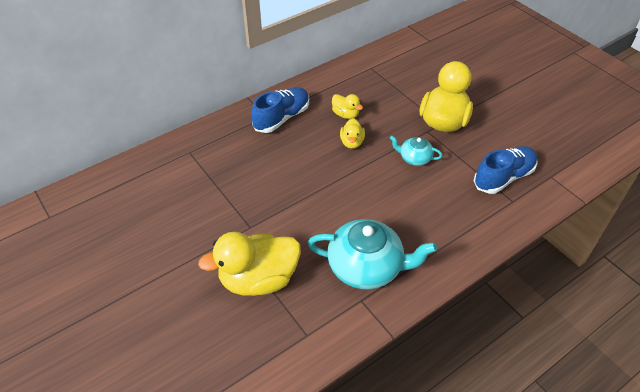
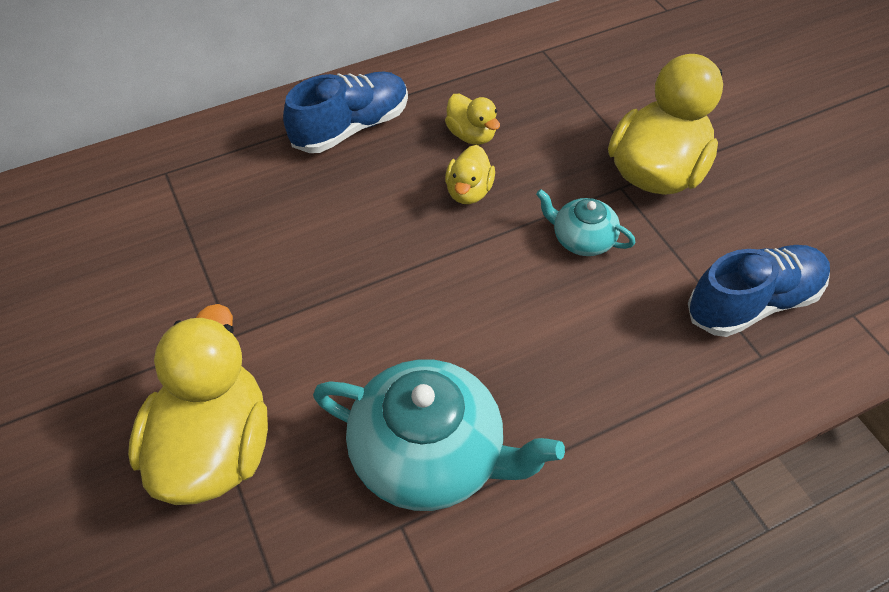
camera: 10 degrees right, 5 degrees up
(258, 279) = (214, 448): yellow duck -> yellow duck turned 105 degrees clockwise

